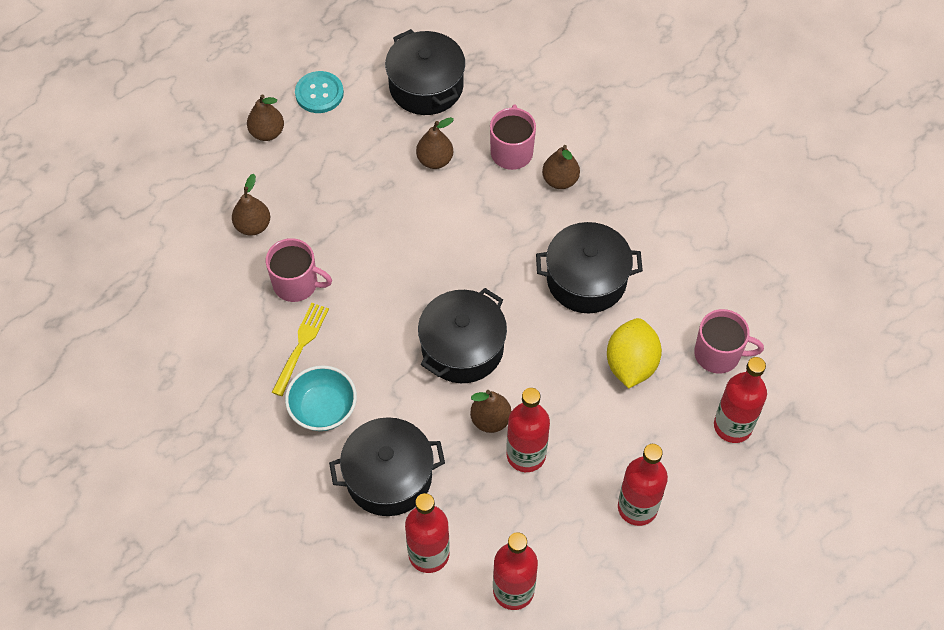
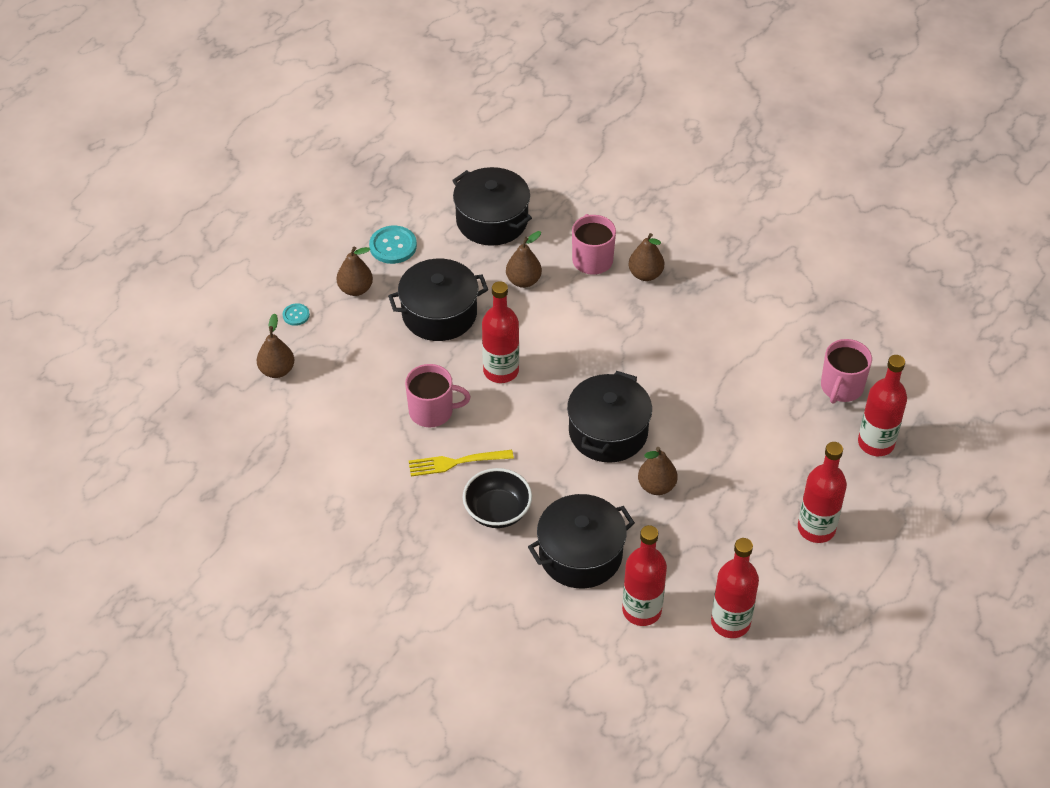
camera: 15 degrees left, 10 degrees down
(200, 148) = (296, 315): none -> turquoise button
(253, 226) = (372, 371): brown pear -> brown pear (277, 370)
(301, 345) = (456, 462): yellow fork -> yellow fork turned 105 degrees counterclockwise
(323, 409) = (497, 511): turquoise bowl -> black bowl
(526, 455) = (700, 508): red bottle -> red bottle (501, 371)
(586, 279) = (700, 351): black pot -> black pot (439, 314)
(631, 364) = (766, 412): yellow lemon -> none
(718, 354) = (841, 387): pink mug -> pink mug turned 120 degrees clockwise

